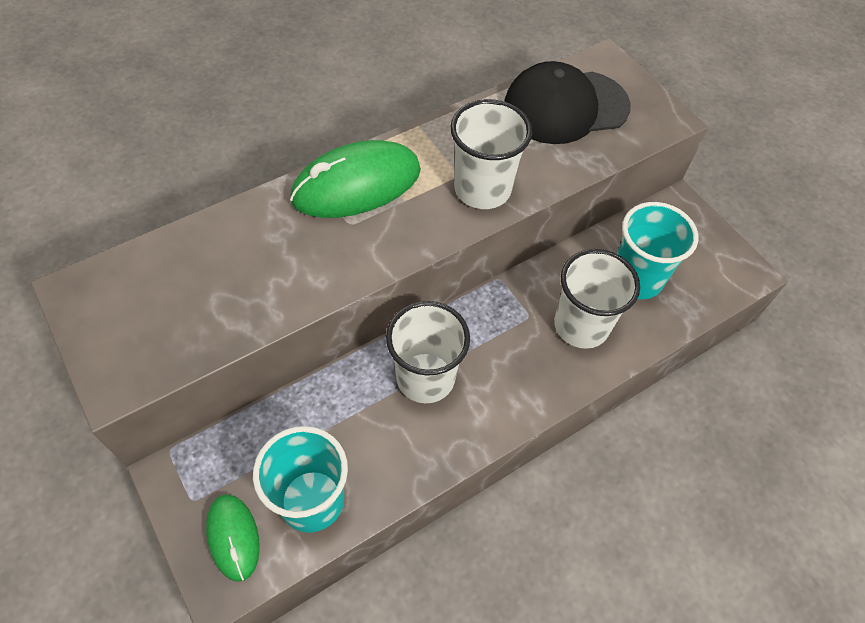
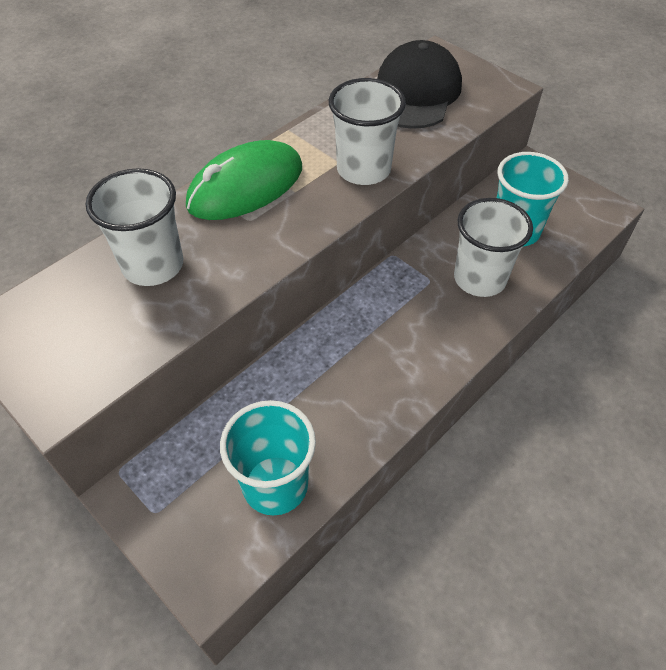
camera: 10 degrees left, 5 degrees down
(233, 537) = (206, 538): green mouse -> none
(425, 378) = (351, 352): white cup -> white cup (153, 265)
(565, 107) = (415, 93): black cap -> black cap turned 135 degrees clockwise

